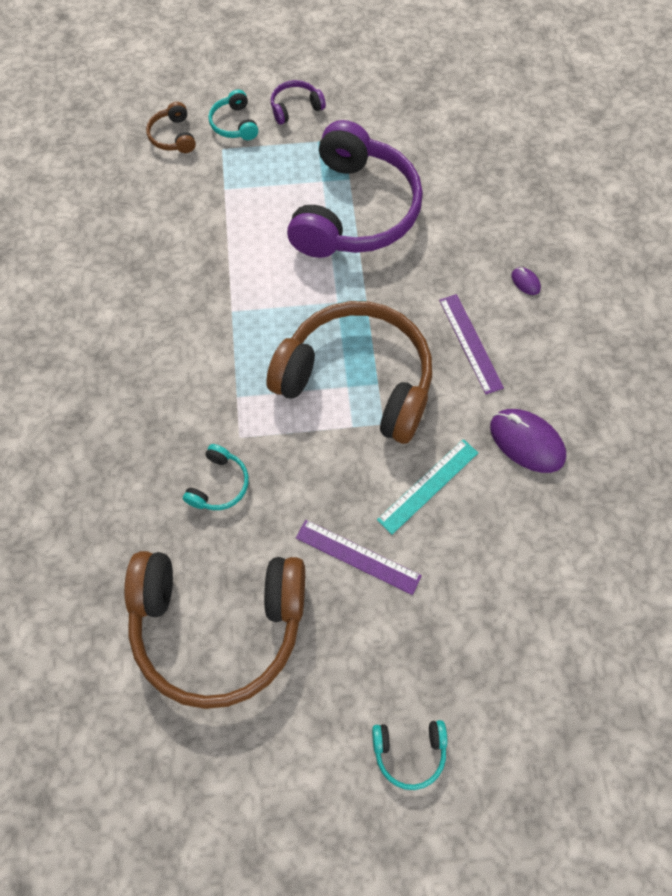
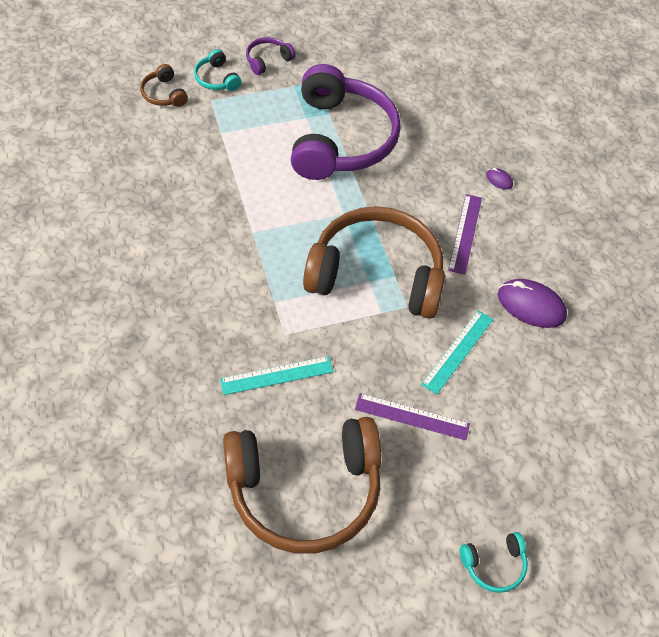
camera: 15 degrees left, 10 degrees down
(219, 484) = (277, 375): turquoise headphones -> turquoise ruler
(470, 343) = (465, 233): purple ruler -> purple ruler turned 45 degrees clockwise

